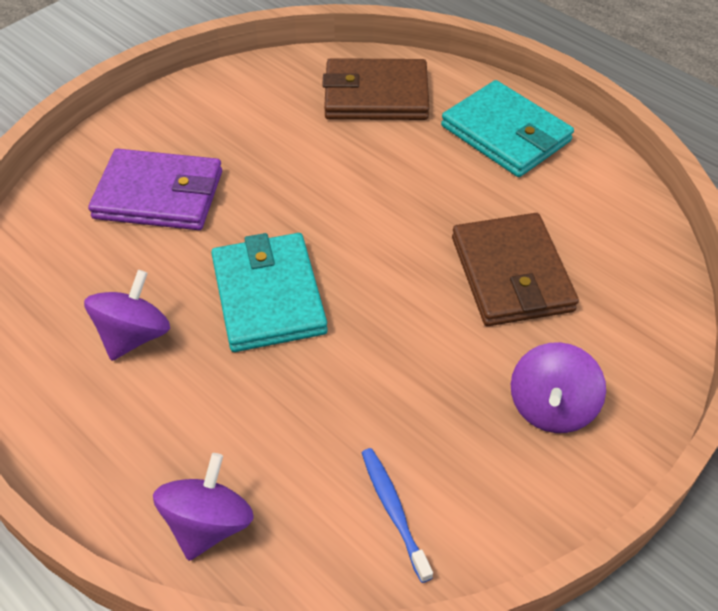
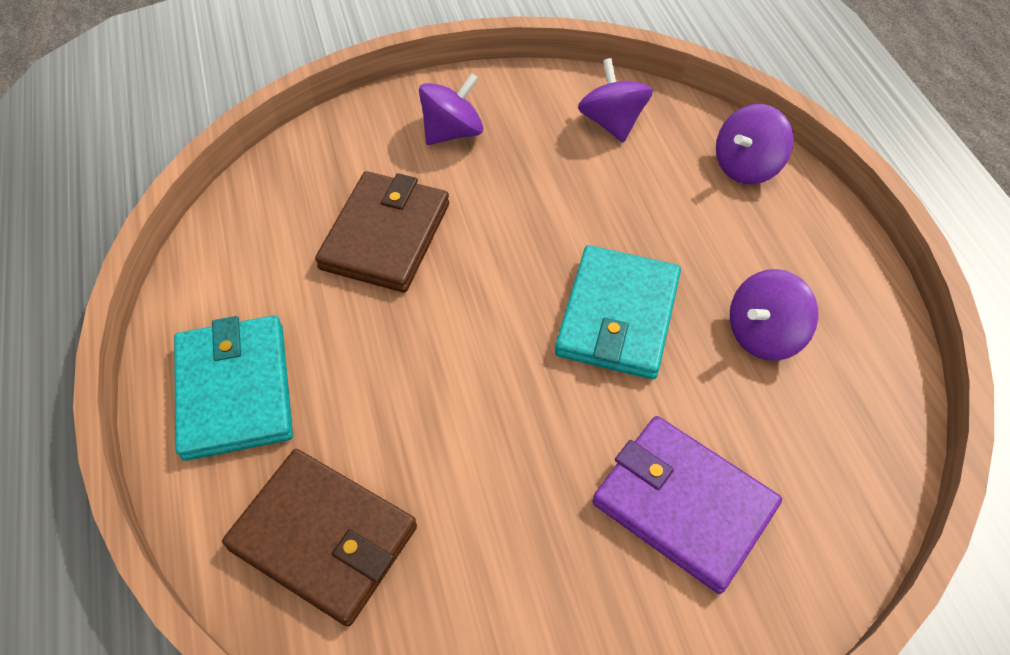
camera: 150 degrees left, 5 degrees up
(394, 511) = (612, 122): blue toothbrush -> purple spinning top

